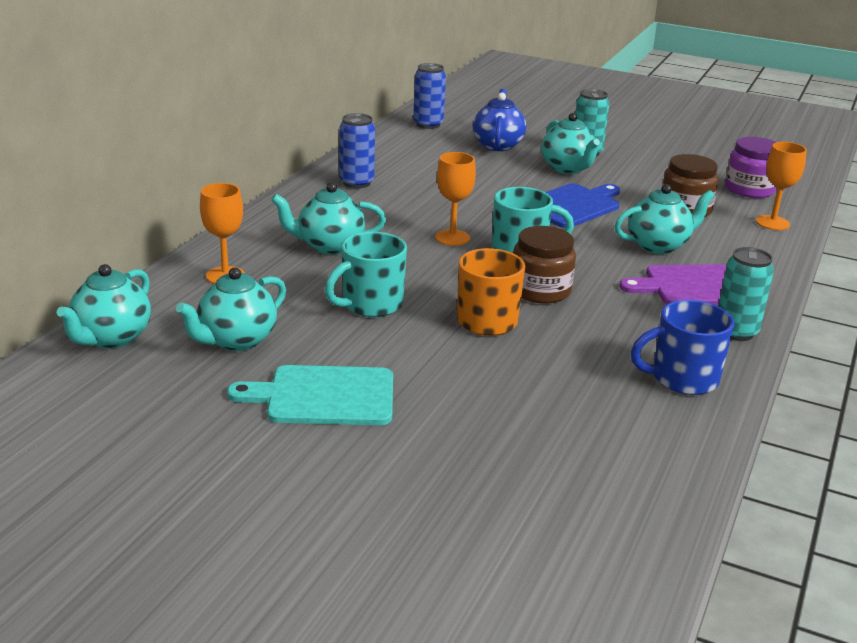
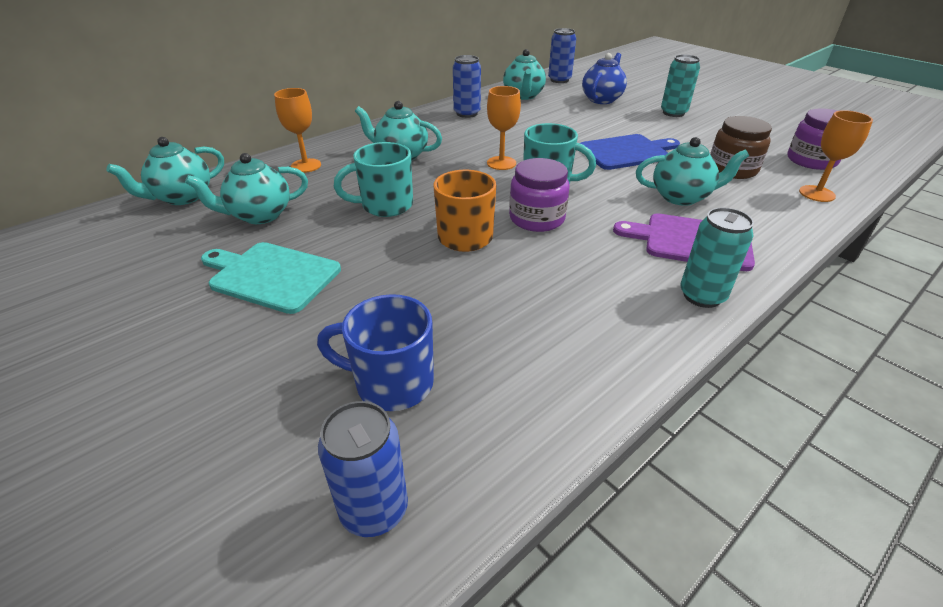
camera: 25 degrees right, 10 degrees up
(540, 290) = (537, 218): brown jar -> purple jar
(567, 168) = (646, 123): turquoise teapot -> turquoise teapot (523, 96)
(609, 538) = (374, 509): none -> blue can
(682, 379) = (606, 334): blue mug -> blue mug (391, 383)

